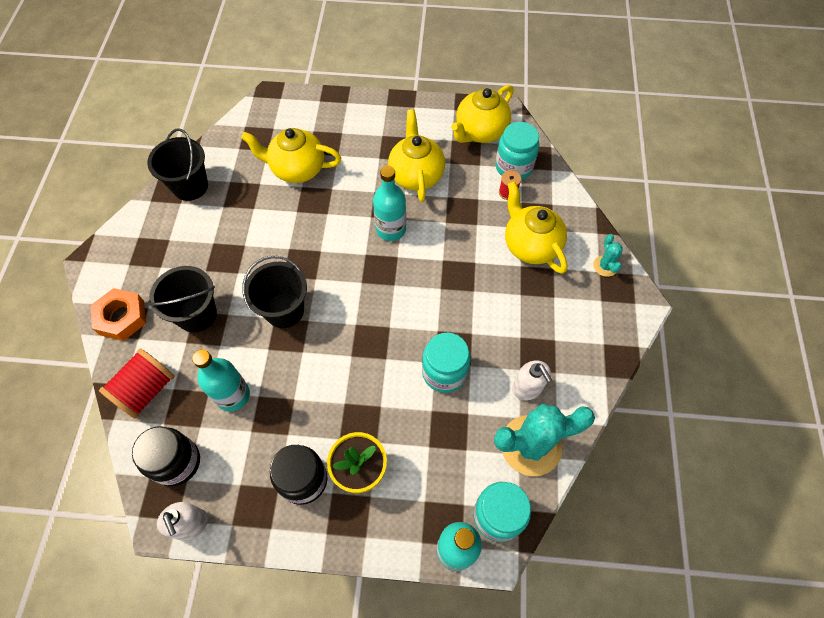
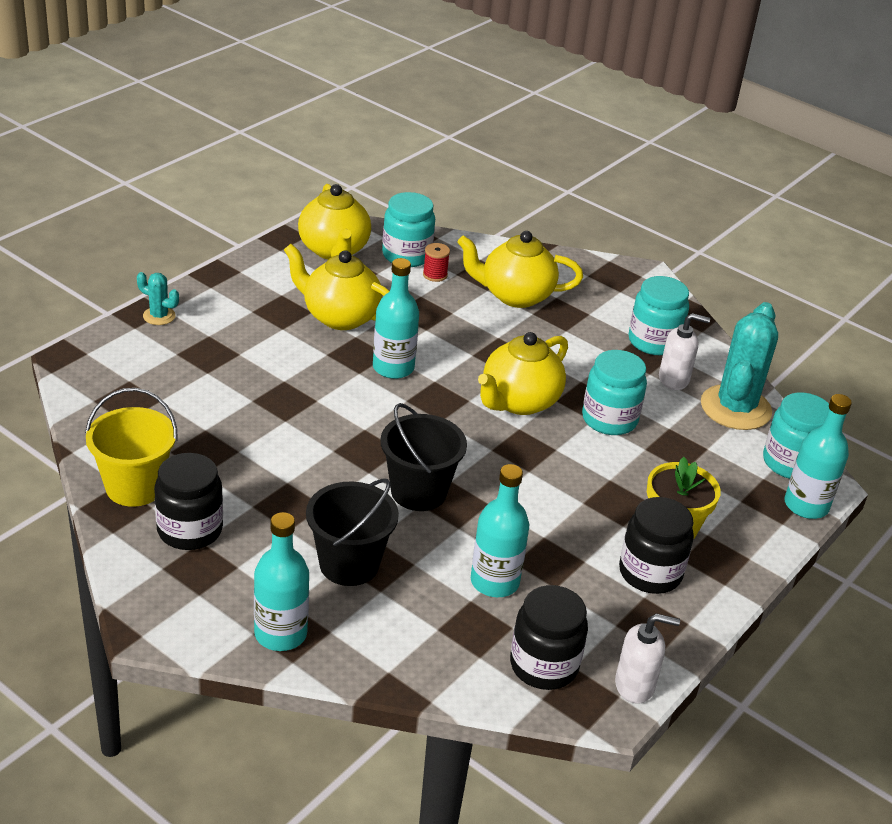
camera: 60 degrees left, 25 degrees down
(121, 317) = (280, 634): orange nut -> turquoise bottle
(146, 390) = (417, 653): red spool -> none
(174, 229) = (190, 530): none -> black jar
(190, 186) = (134, 487): black bucket -> yellow bucket
(297, 169) = (221, 392): yellow teapot -> yellow teapot (519, 402)
(560, 352) = (653, 341): none -> turquoise jar
(605, 266) = (585, 269): turquoise cactus -> turquoise cactus (159, 316)

